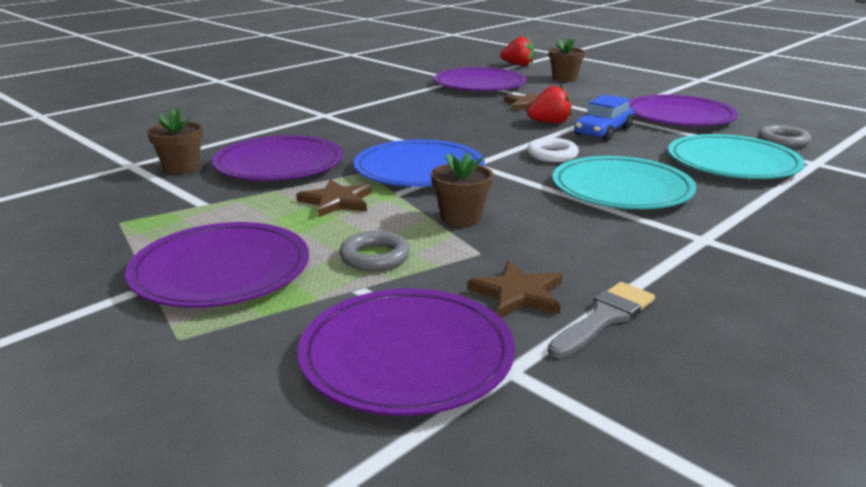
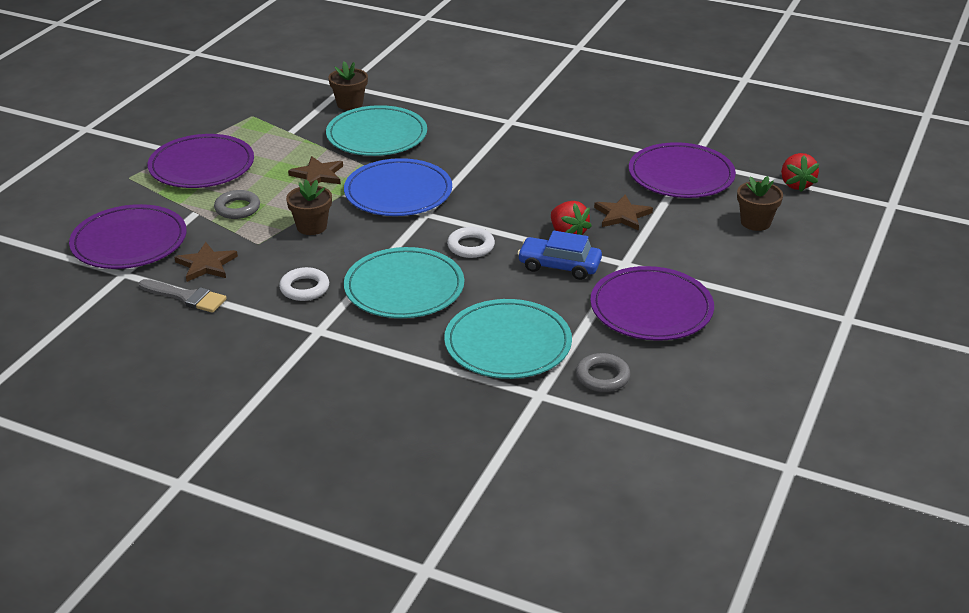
camera: 70 degrees right, 10 degrees up
(279, 164) = (377, 136): purple plate -> turquoise plate
(606, 236) = (304, 288): none -> white ring

